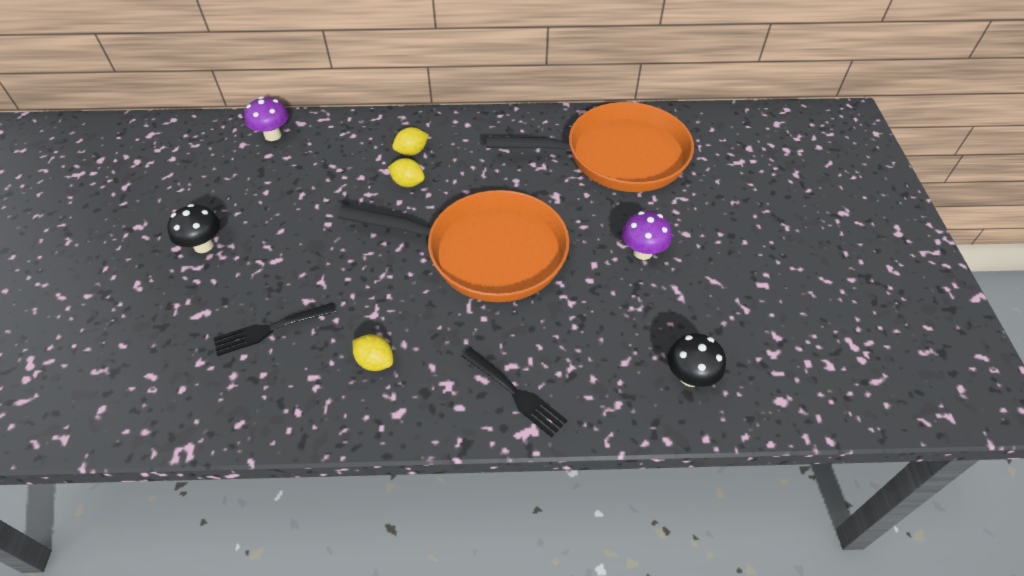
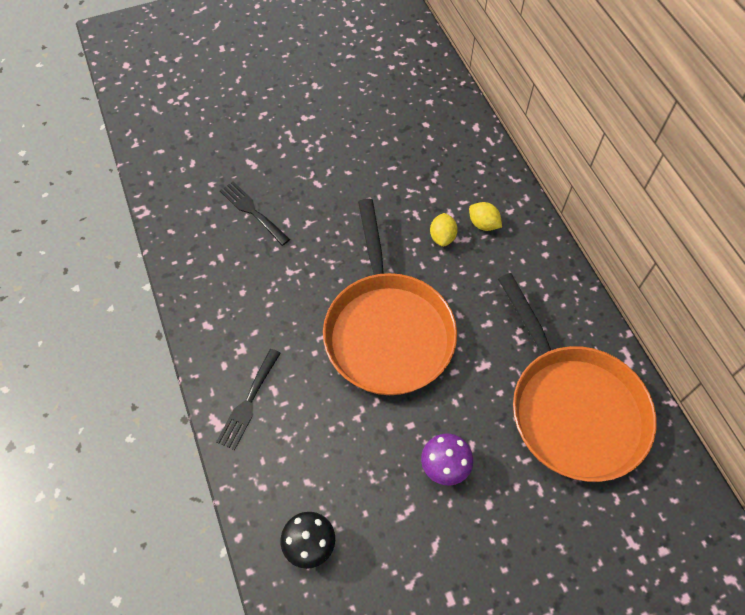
camera: 70 degrees right, 10 degrees up
(203, 245) = (313, 132): black mushroom -> none
(273, 135) = (450, 116): purple mushroom -> none
(375, 361) = (246, 291): yellow lemon -> none

